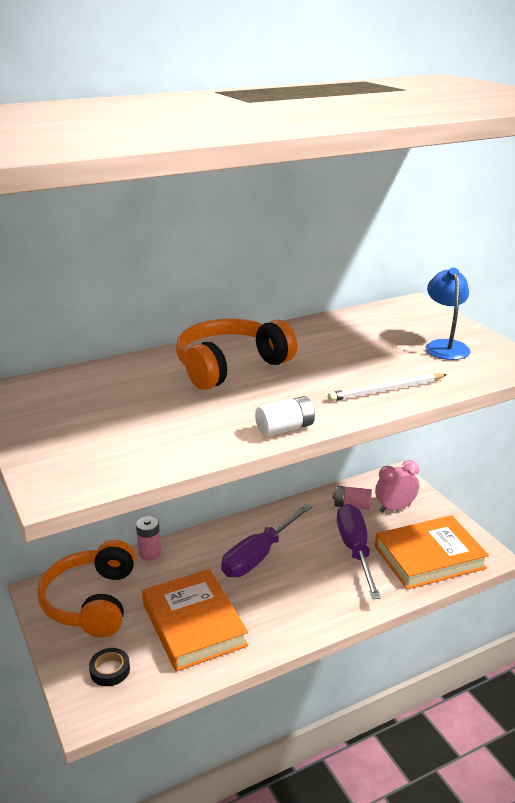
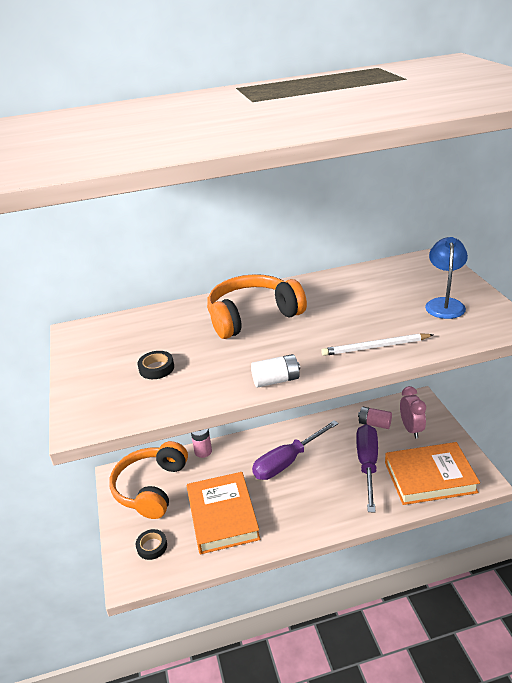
camera: 15 degrees right, 5 degrees up
(131, 425) = (156, 368): none -> black tape
(395, 508) = (411, 429): pink clock -> pink clock turned 90 degrees clockwise

